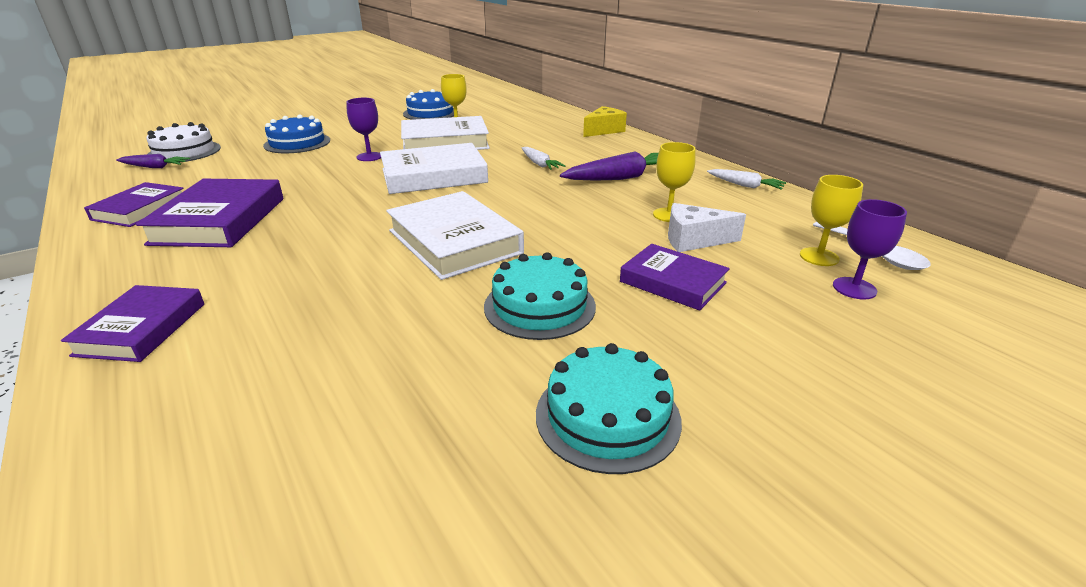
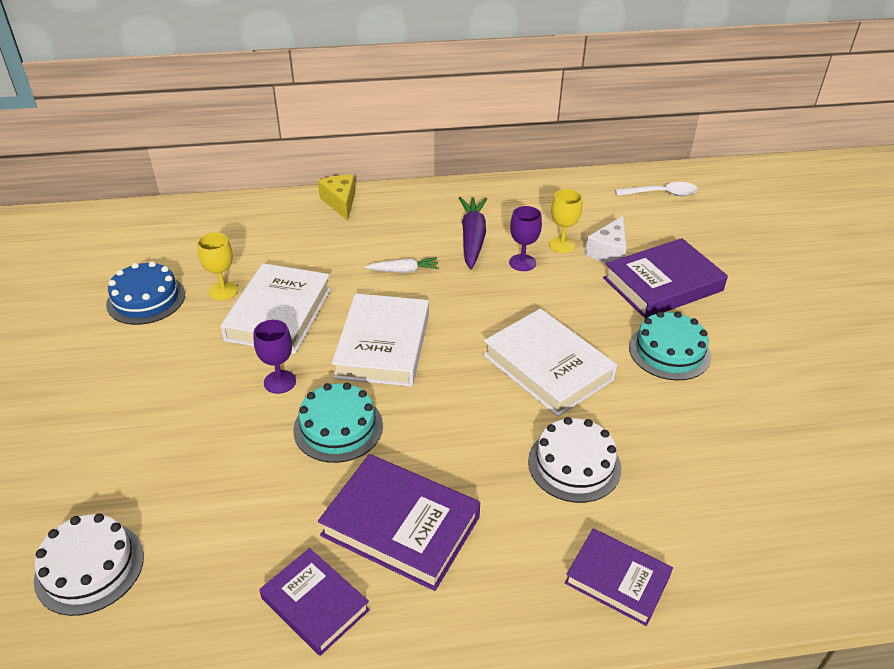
camera: 65 degrees left, 10 degrees up
(155, 167) = (140, 600): purple carrot -> none
(297, 143) = (161, 440): blue cake -> none
(311, 278) = (574, 464): none -> white cake
(454, 242) = (548, 367): white book -> white book turned 60 degrees clockwise
(607, 416) = (790, 361): turquoise cake -> turquoise cake (338, 427)
(672, 282) = (663, 284): purple book -> purple book, size x1.58
(745, 185) = (531, 189): white carrot -> none
(819, 257) = (657, 215): yellow goblet -> none
(854, 288) = (699, 223): purple goblet -> purple goblet (522, 263)

